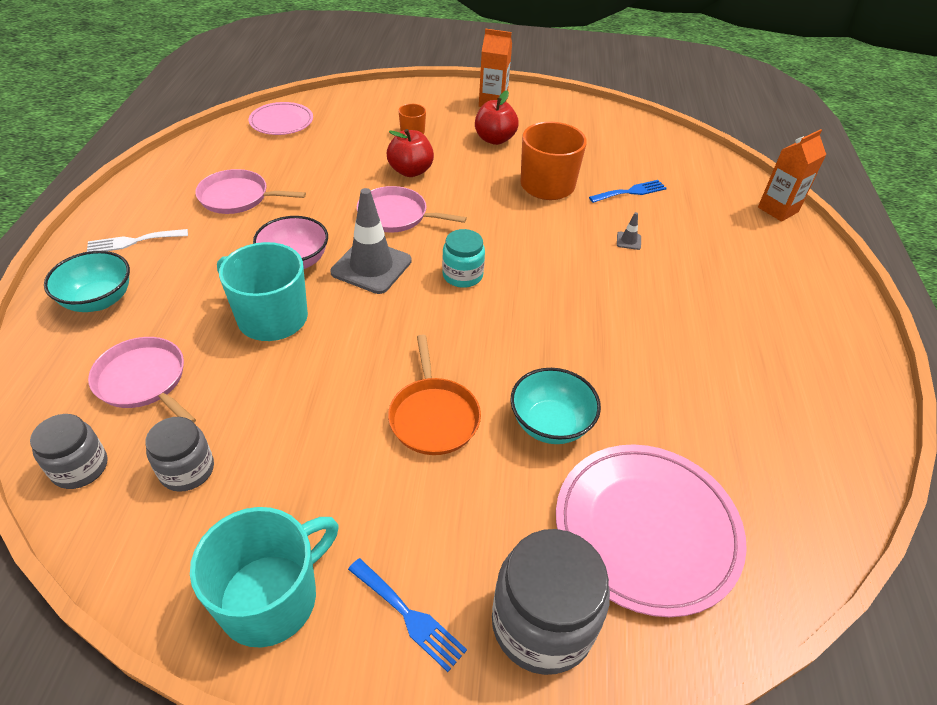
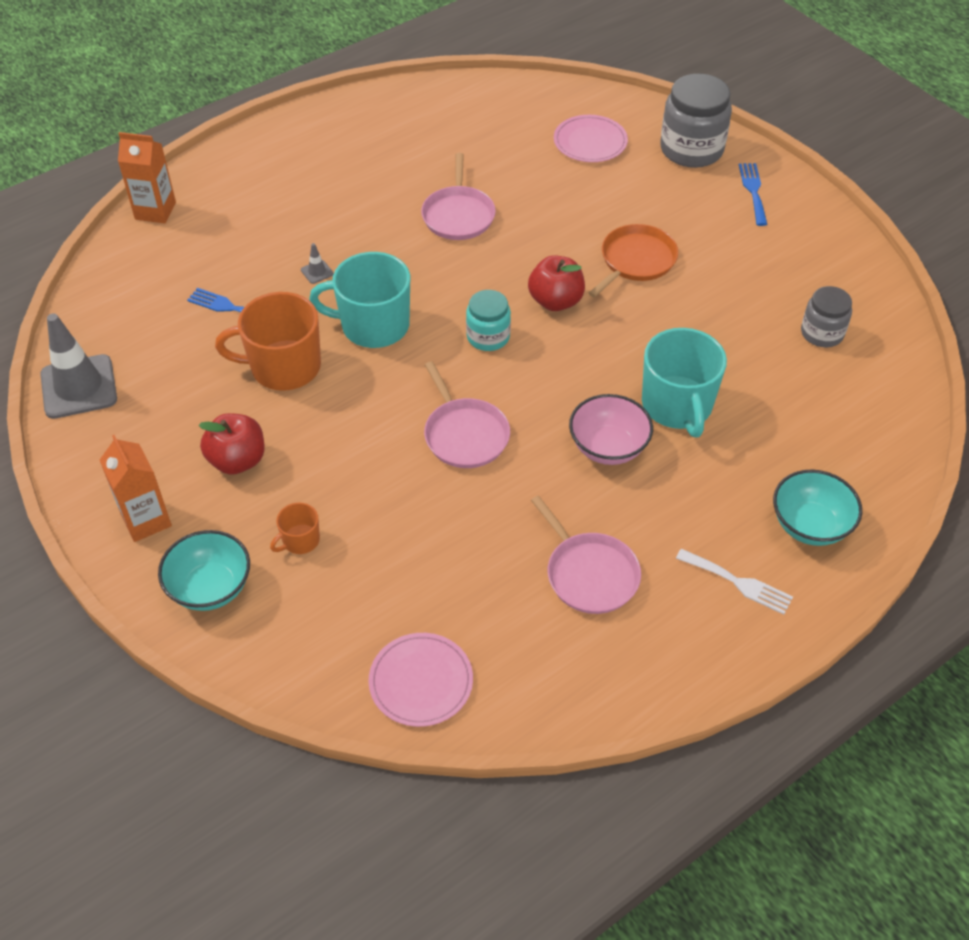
camera: 130 degrees left, 5 degrees up
(80, 467) = (892, 380): grey jar -> none
(143, 381) = (814, 417): pink pan -> pink pan (458, 215)
(271, 598) = (818, 241): turquoise mug -> turquoise mug (373, 325)
(371, 266) = (550, 396): grey traffic cone -> grey traffic cone (79, 387)
(410, 171) = (381, 480): red apple -> red apple (555, 301)
(550, 424) = (570, 210): turquoise bowl -> turquoise bowl (210, 588)
(646, 529) = (590, 142): pink plate -> pink plate, size x0.58

